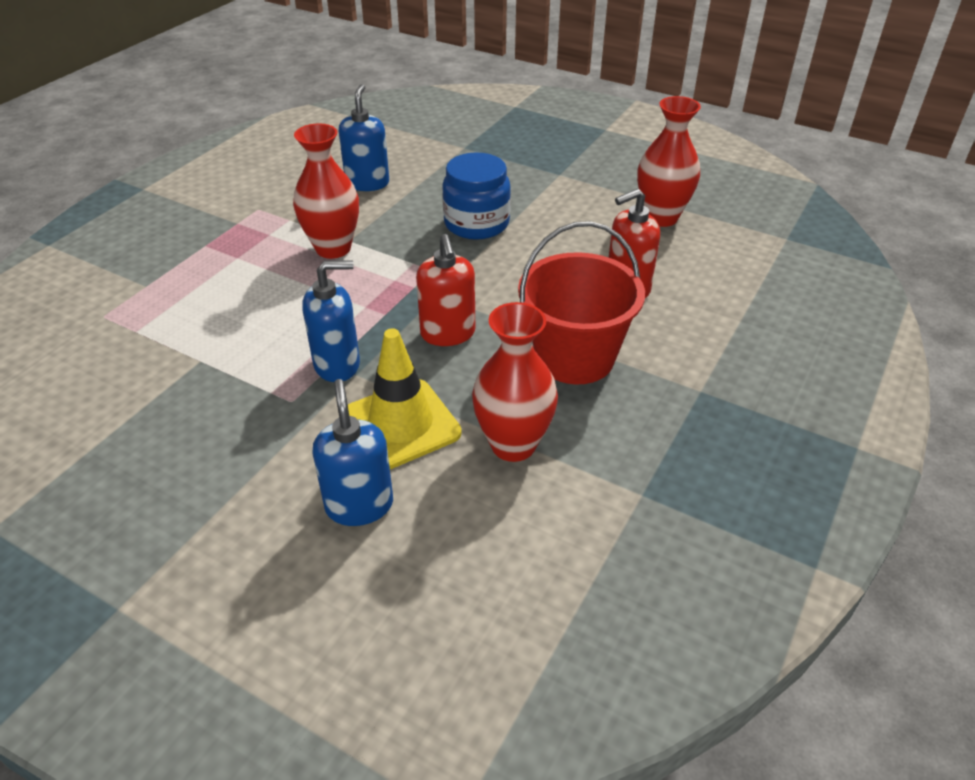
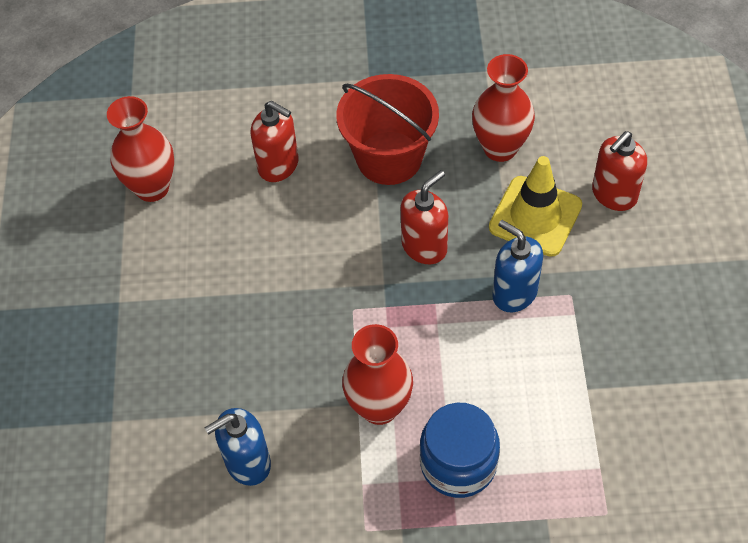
camera: 120 degrees left, 15 degrees up
(359, 505) = (614, 195): blue soap dispenser -> red soap dispenser
(476, 223) = (257, 318): blue jar -> blue jar (458, 463)

